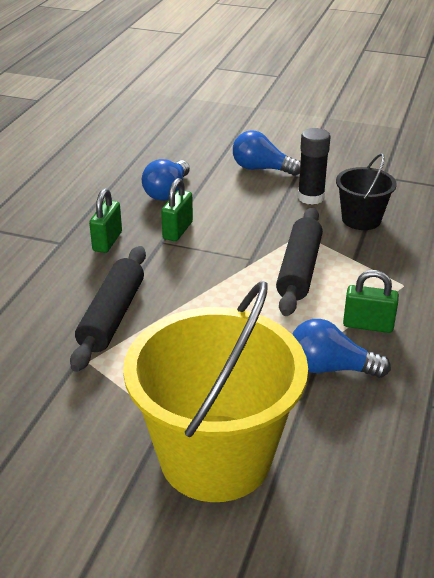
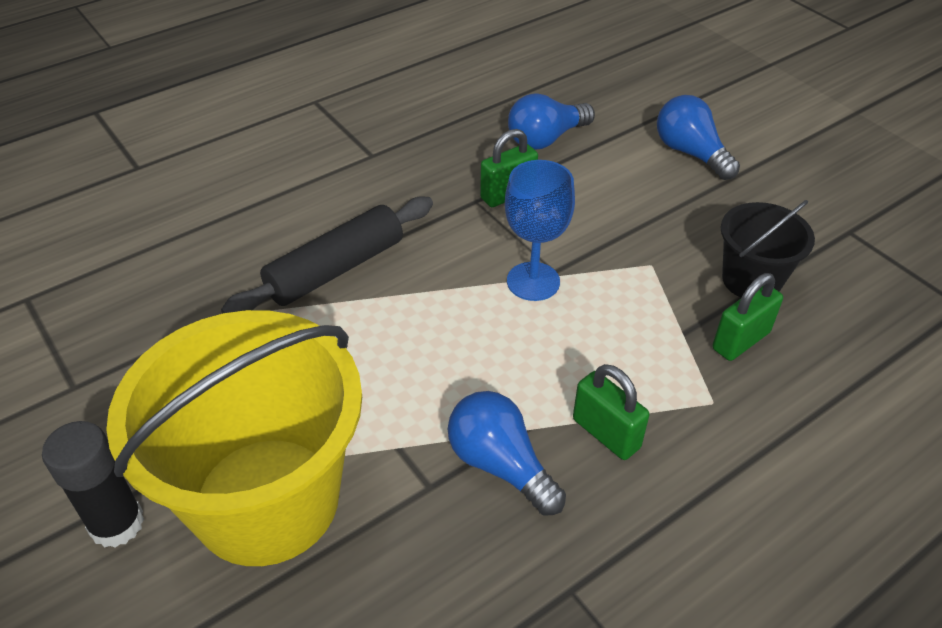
camera: 35 degrees right, 10 degrees up
(107, 241) = (420, 174): green padlock -> green padlock (740, 341)
(245, 270) = (533, 281): none -> blue goblet
(299, 270) = (597, 313): black rolling pin -> none
(310, 197) = (714, 219): black glue stick -> black glue stick (117, 523)

